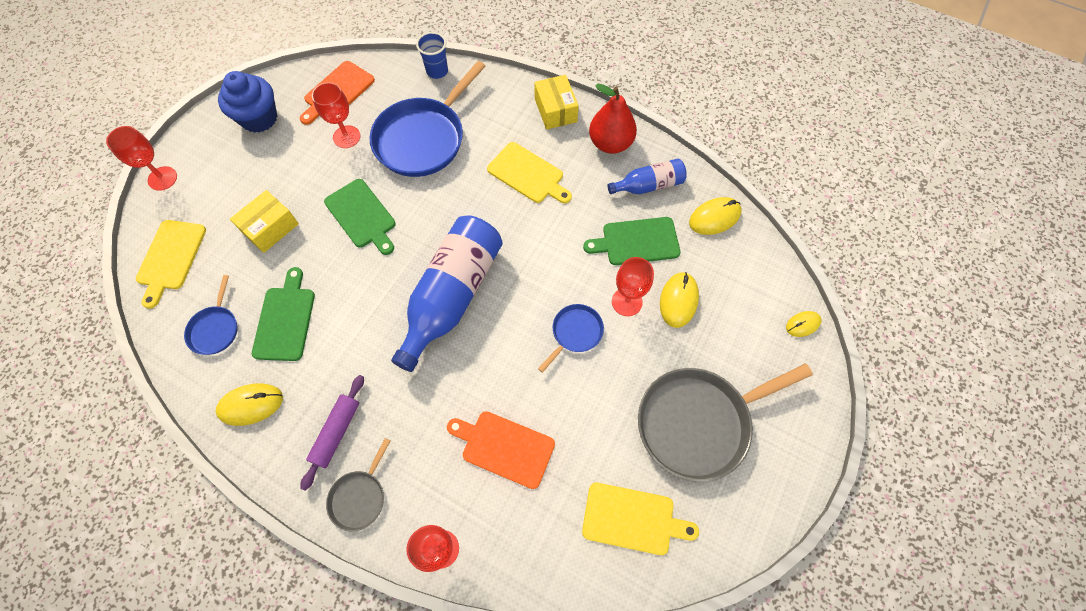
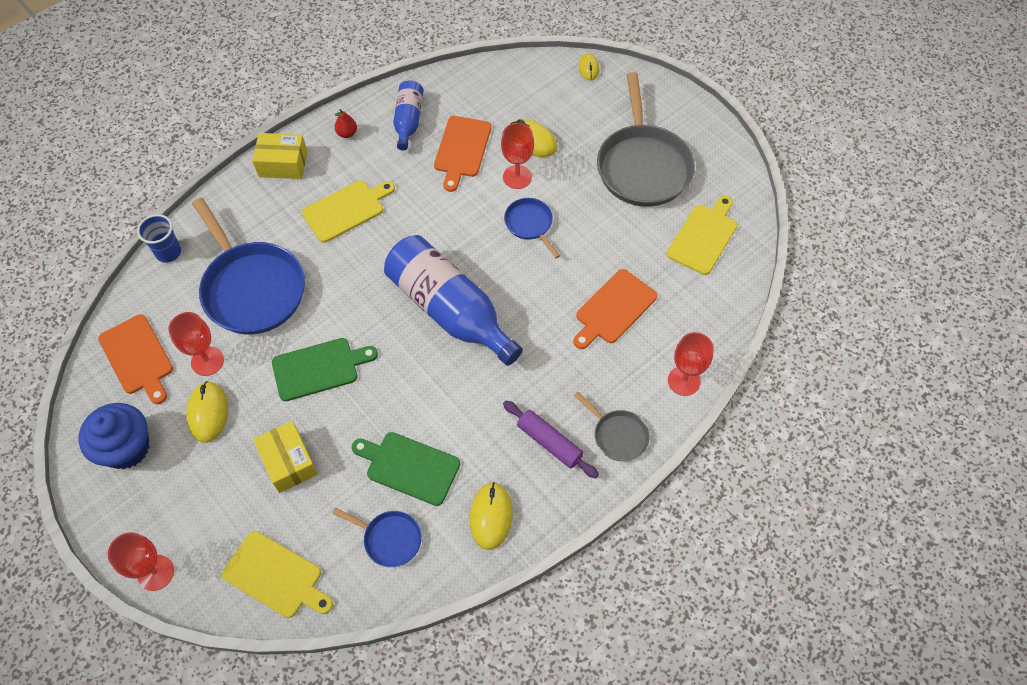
camera: 70 degrees left, 5 degrees down
(610, 143) = (347, 133): red pear -> red pear, size x0.46
(636, 241) = (462, 149): green cutting board -> orange cutting board
(714, 217) = (465, 87): yellow mouse -> yellow mouse (208, 413)

